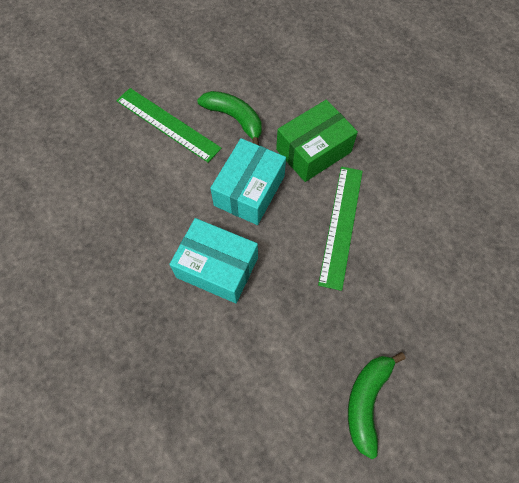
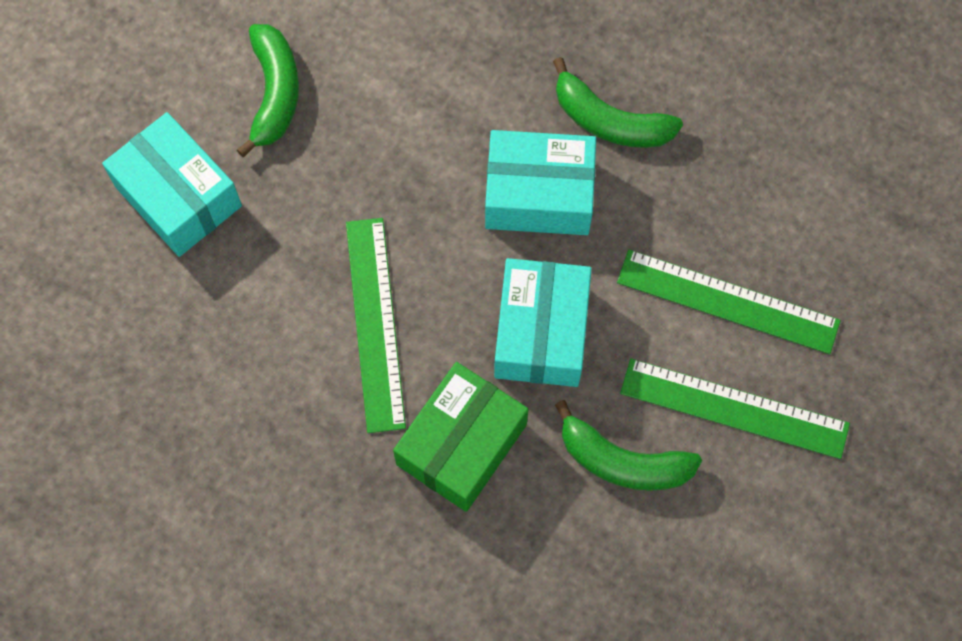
camera: 160 degrees right, 5 degrees up
(142, 173) = (728, 302): none -> green ruler
(152, 299) = (610, 121): none -> green banana
(448, 346) = (178, 196): none -> turquoise box

